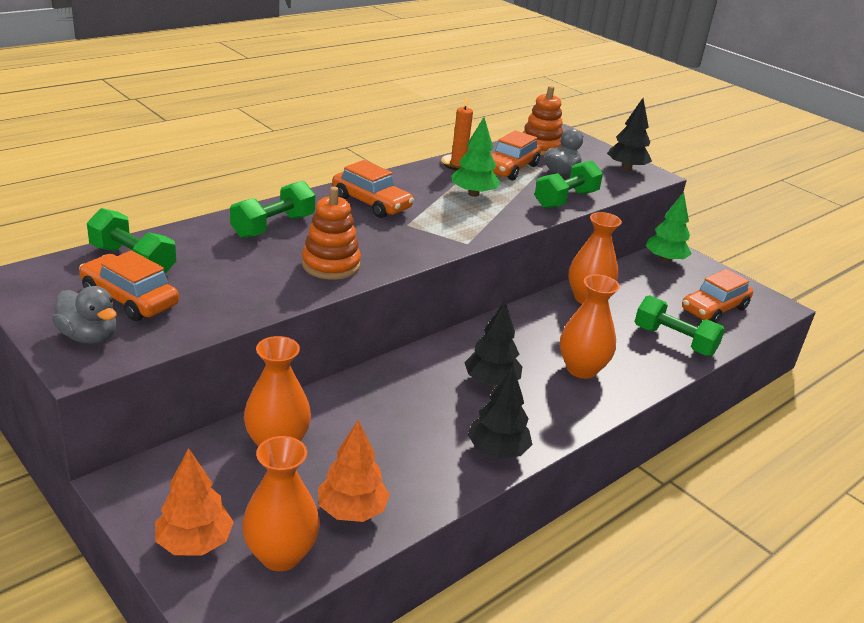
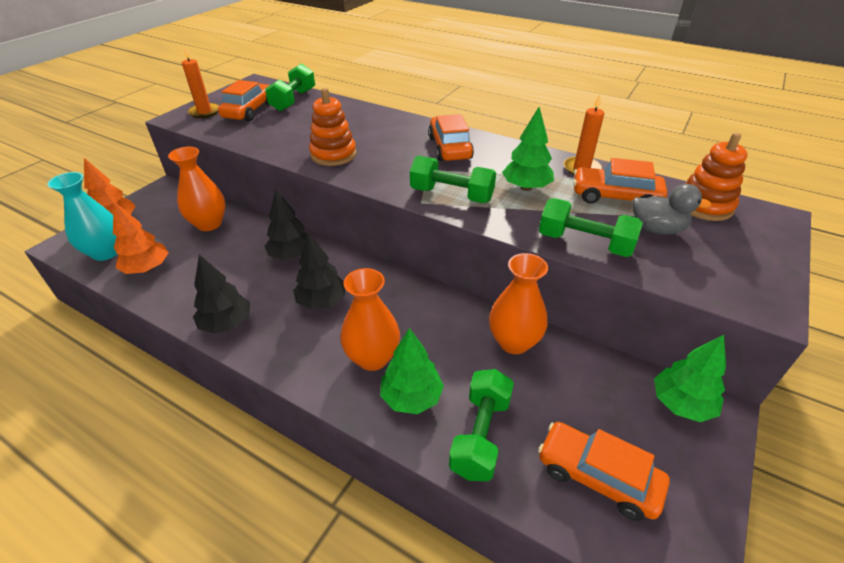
camera: 75 degrees right, 10 degrees up
(89, 336) = (205, 112): grey duck -> orange candle
(273, 226) = (373, 124): green dumbbell -> green dumbbell (451, 195)
(280, 555) = (106, 252): orange vase -> turquoise vase
(371, 203) = (449, 148): orange car -> orange car turned 150 degrees clockwise
(626, 168) = (749, 278): black tree -> black tree (291, 255)
(631, 361) = (411, 397): none -> green tree

